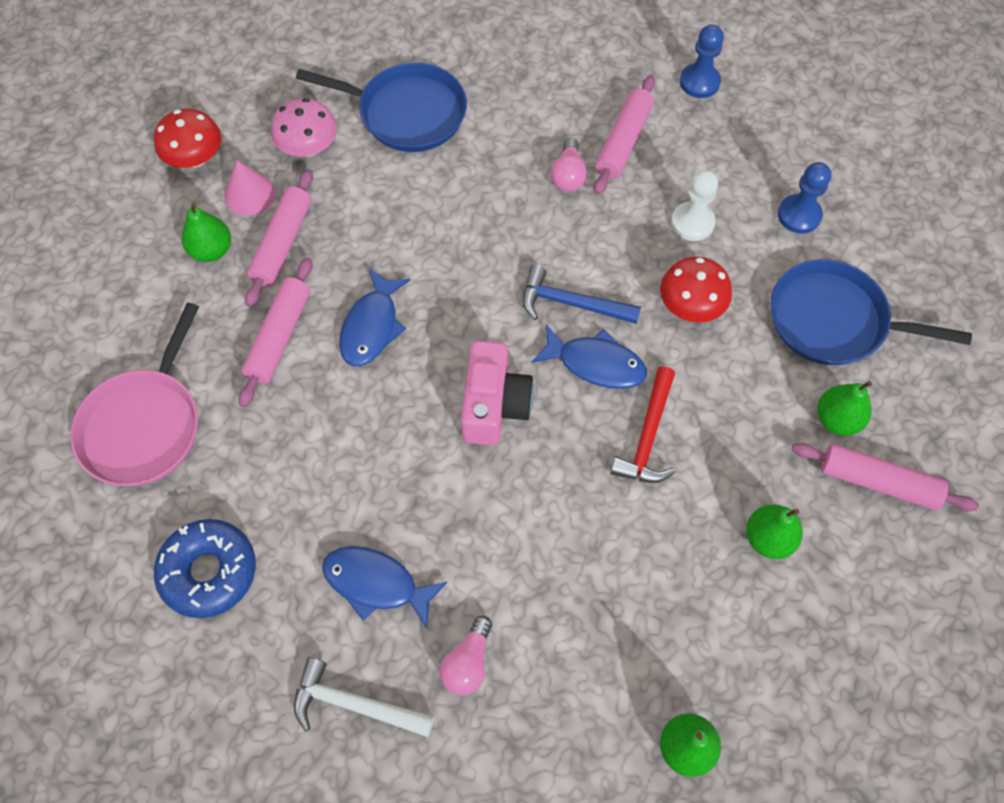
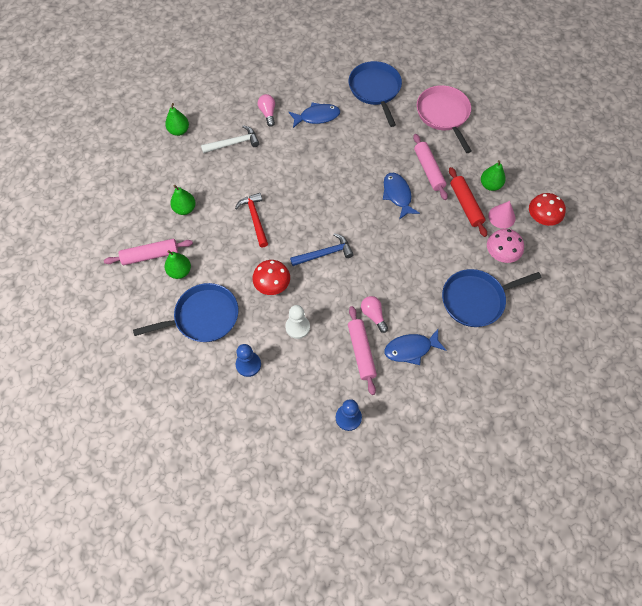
camera: 145 degrees right, 0 degrees up
(209, 572) = (375, 89): blue donut -> blue pan
(282, 243) = (466, 205): pink rolling pin -> red rolling pin
(354, 704) = (295, 84): white hammer -> white hammer (233, 143)
(494, 405) = (324, 195): pink camera -> none
(595, 364) = (296, 234): blue fish -> blue fish (411, 349)

